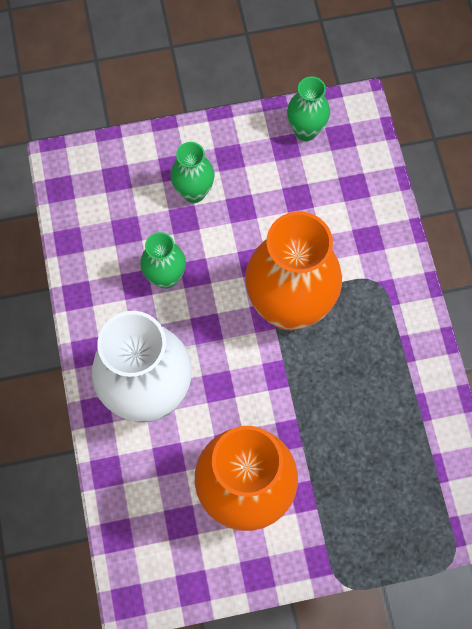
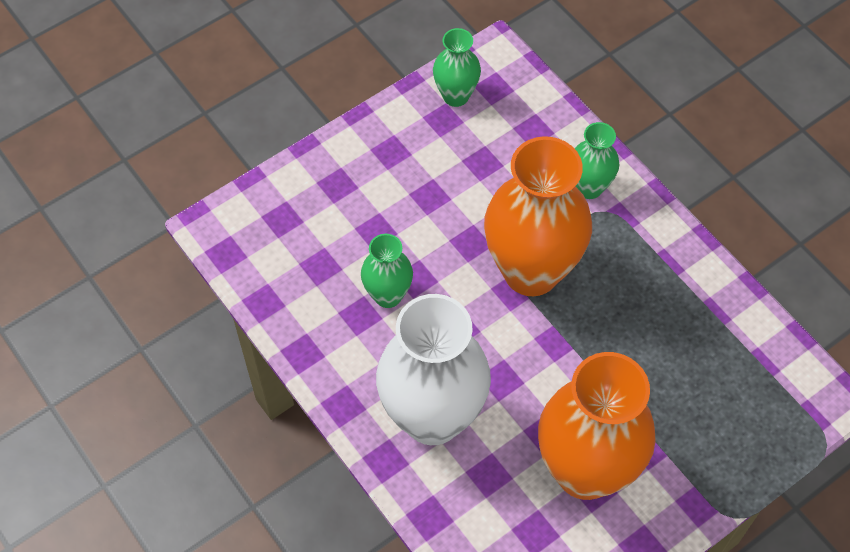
camera: 25 degrees left, 10 degrees down
(194, 192) = (372, 200): green vase -> green vase (589, 187)

